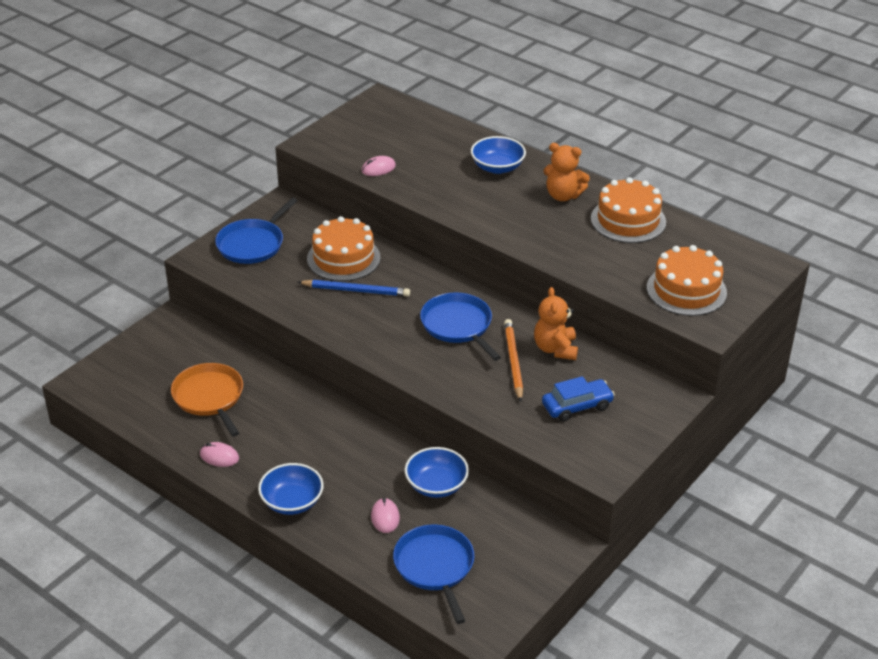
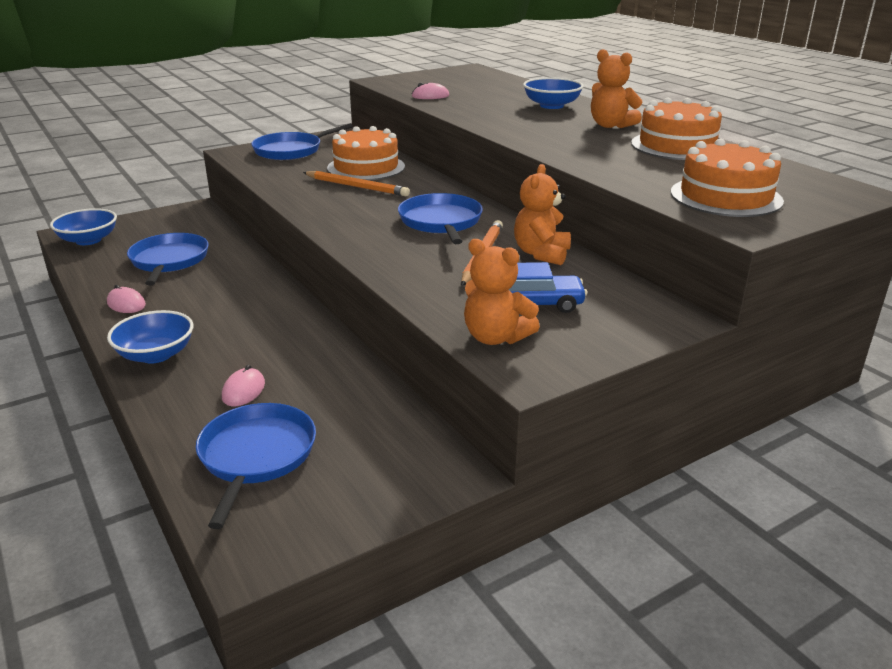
camera: 20 degrees right, 10 degrees down
(209, 397) = (169, 261): orange pan -> blue pan
(356, 290) = (356, 187): blue pencil -> orange pencil
(436, 485) = (331, 372): blue bowl -> blue bowl (88, 240)
(568, 445) = (495, 337): none -> orange teddy bear

